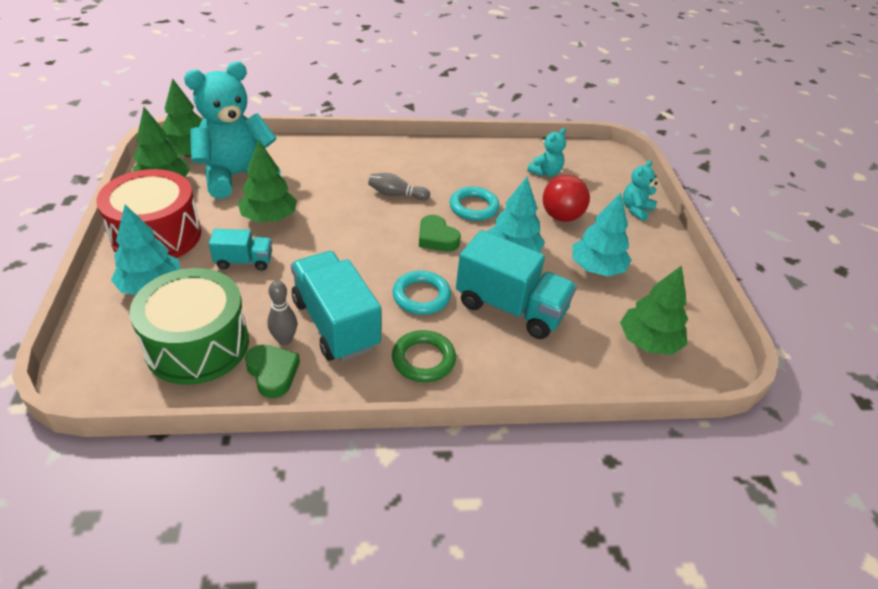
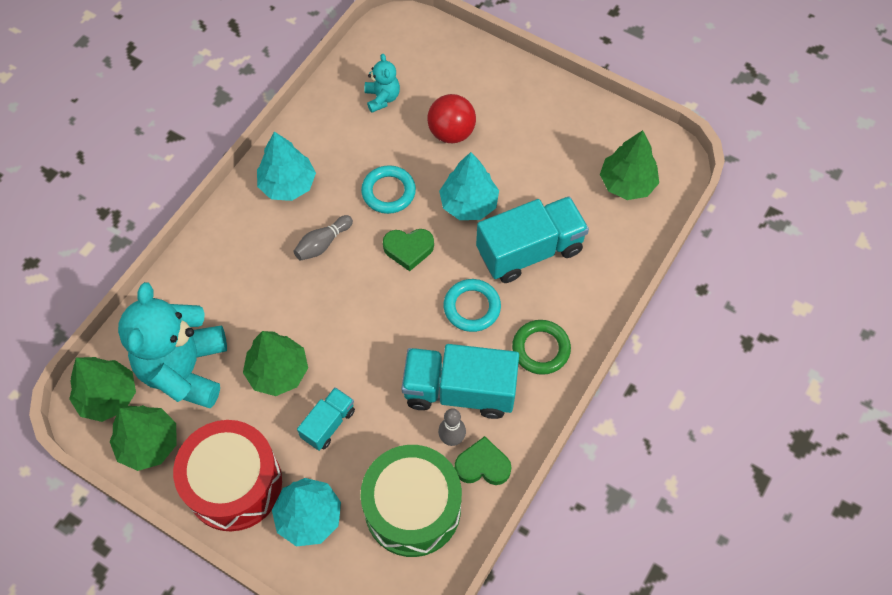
camera: 50 degrees left, 20 degrees up
(597, 268) = (530, 156): turquoise tree -> turquoise tree (288, 184)
(636, 209) = (484, 69): turquoise teddy bear -> none

